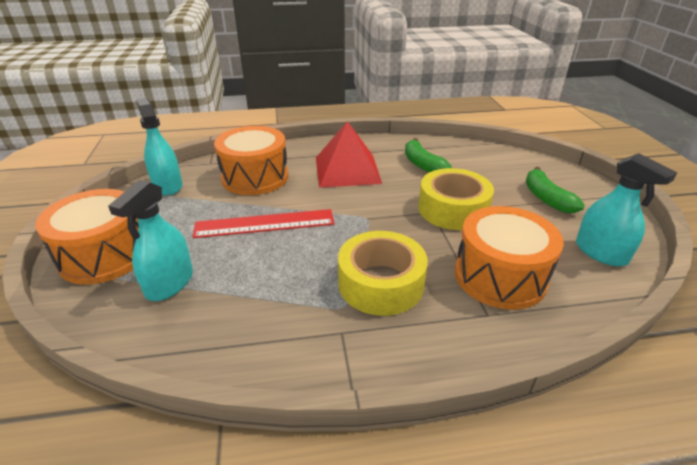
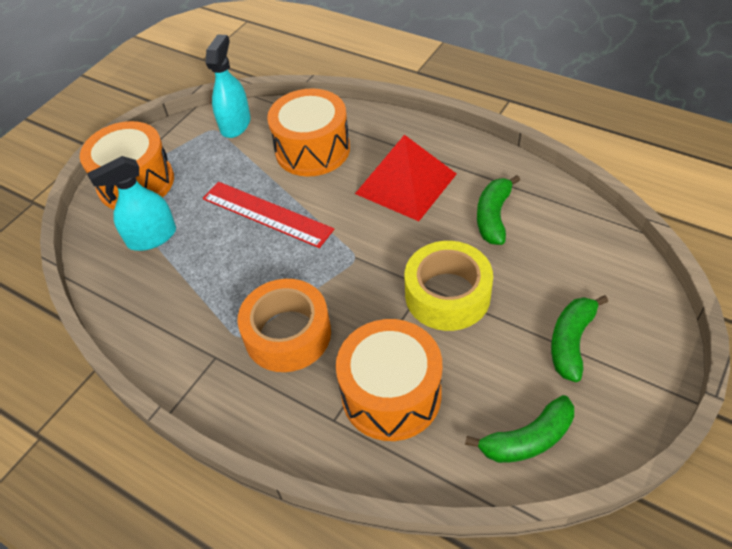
camera: 45 degrees right, 15 degrees up
(381, 283) = (288, 334): yellow tape -> orange tape
(601, 252) = (527, 439): turquoise spray bottle -> green banana

